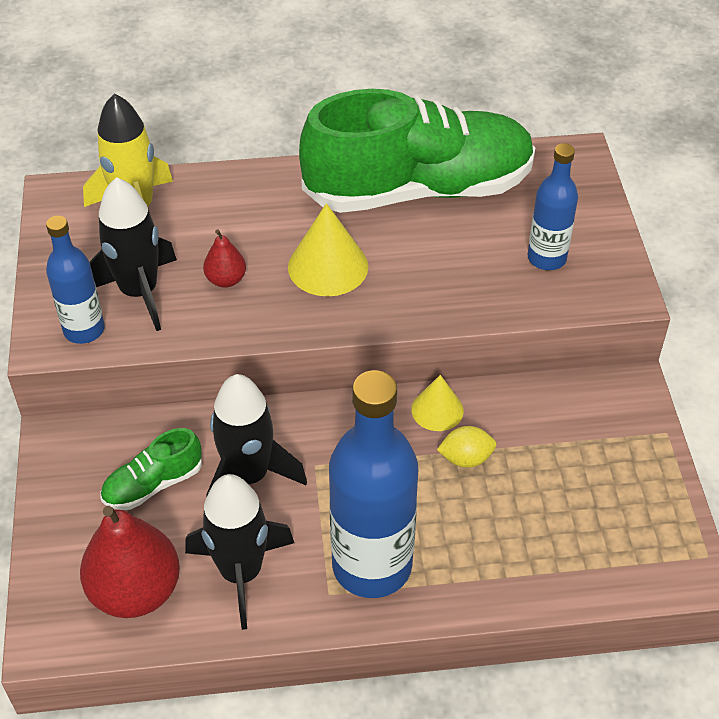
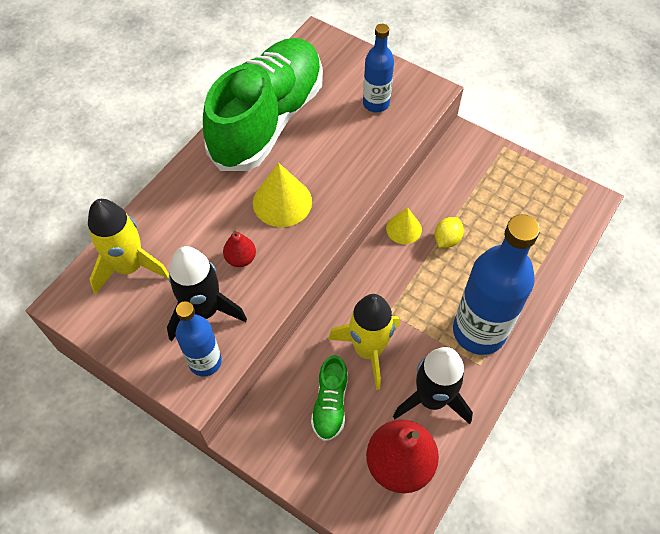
camera: 50 degrees left, 10 degrees up
(248, 476) = (368, 350): black rocket -> yellow rocket

